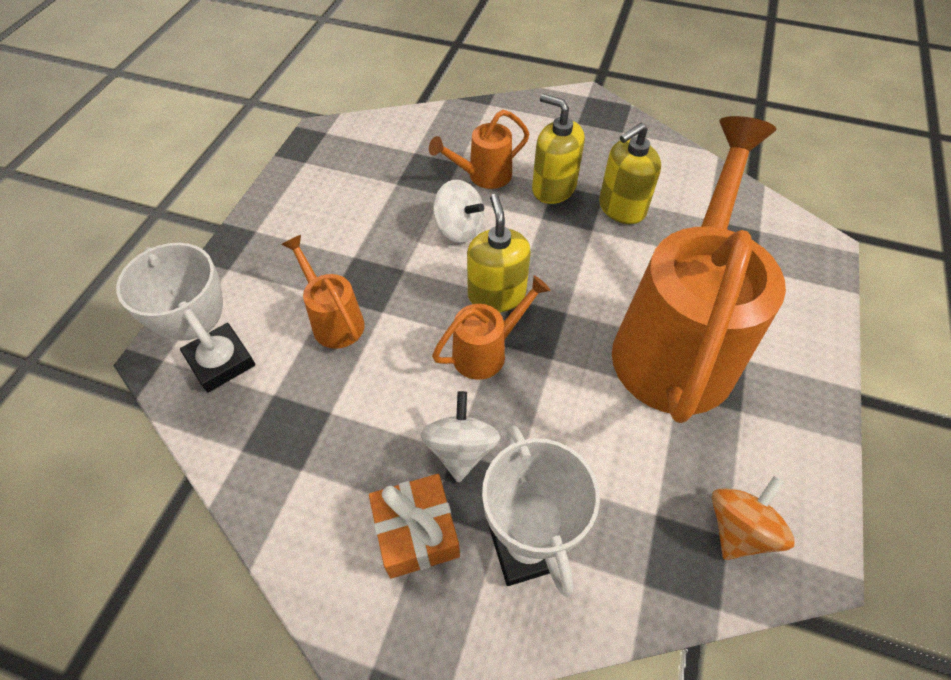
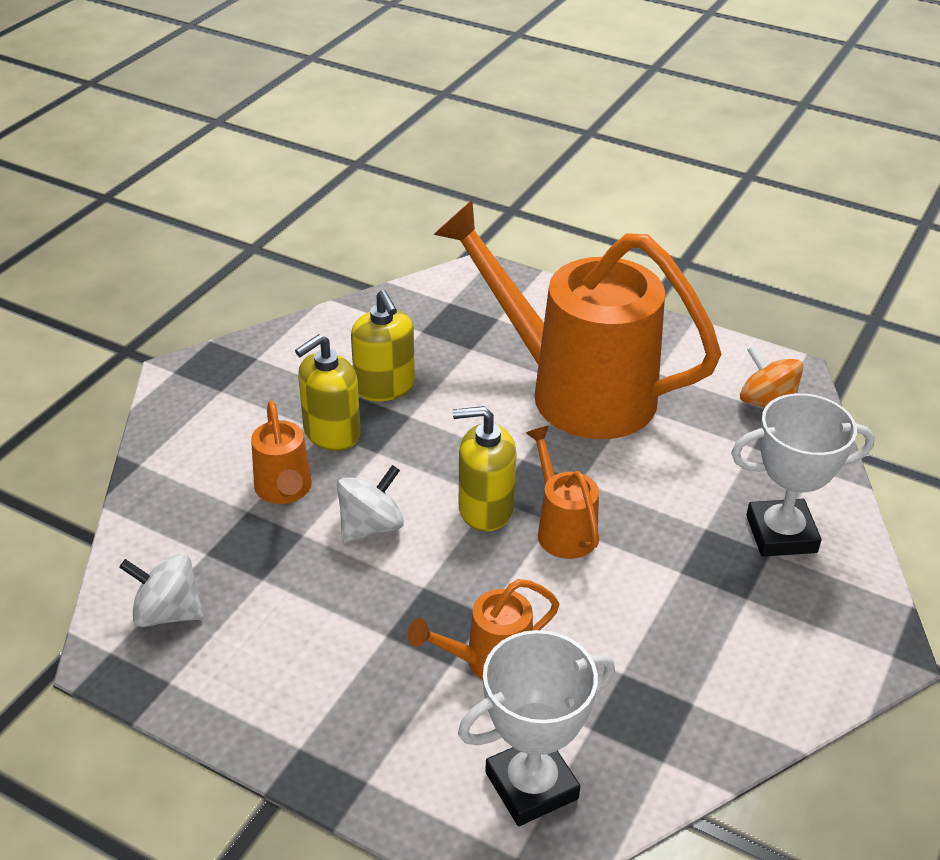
camera: 80 degrees left, 15 degrees down
(416, 532) = (767, 610): orange gift -> none
(461, 449) = (679, 566): white spinning top -> white spinning top (168, 612)

